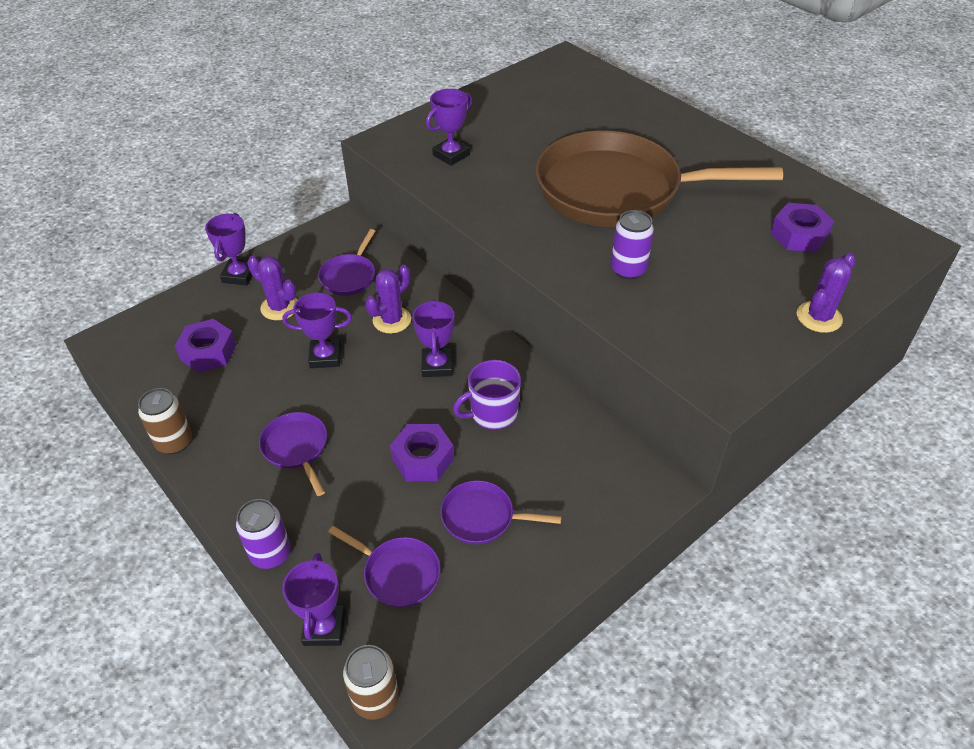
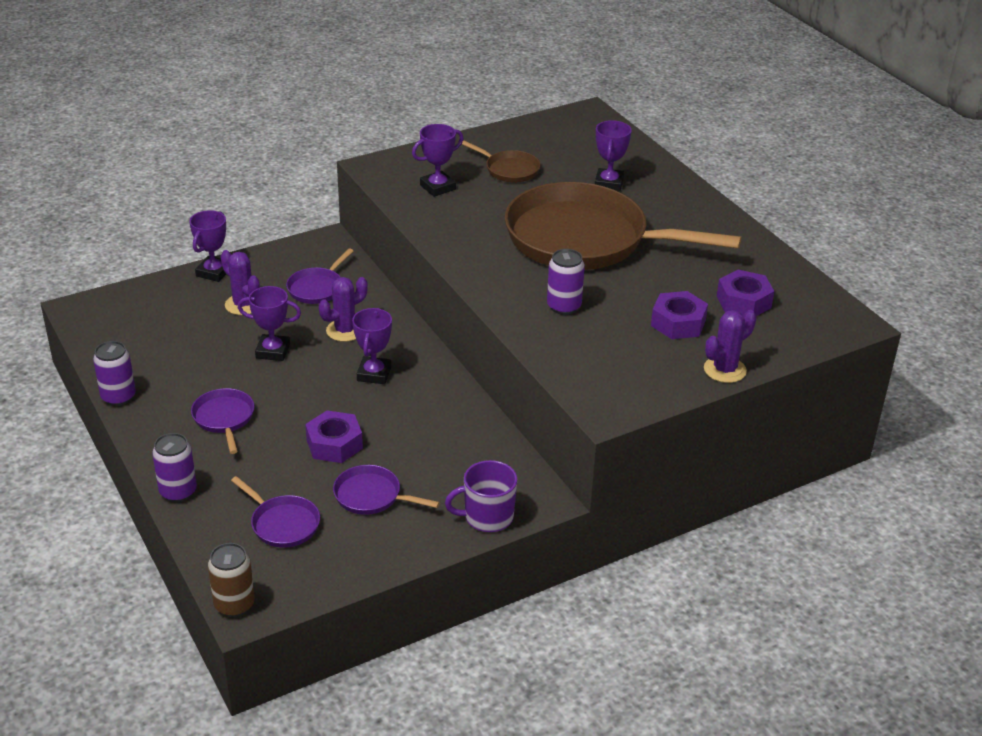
camera: 10 degrees right, 10 degrees down
(174, 442) = (118, 397): brown can -> purple can
(208, 352) = (167, 331): purple nut -> purple nut (678, 323)
(324, 627) = (207, 550): purple trophy -> purple trophy (609, 183)
(492, 413) = (411, 419): purple mug -> purple mug (487, 517)
(513, 126) = (509, 169): none -> brown pan

